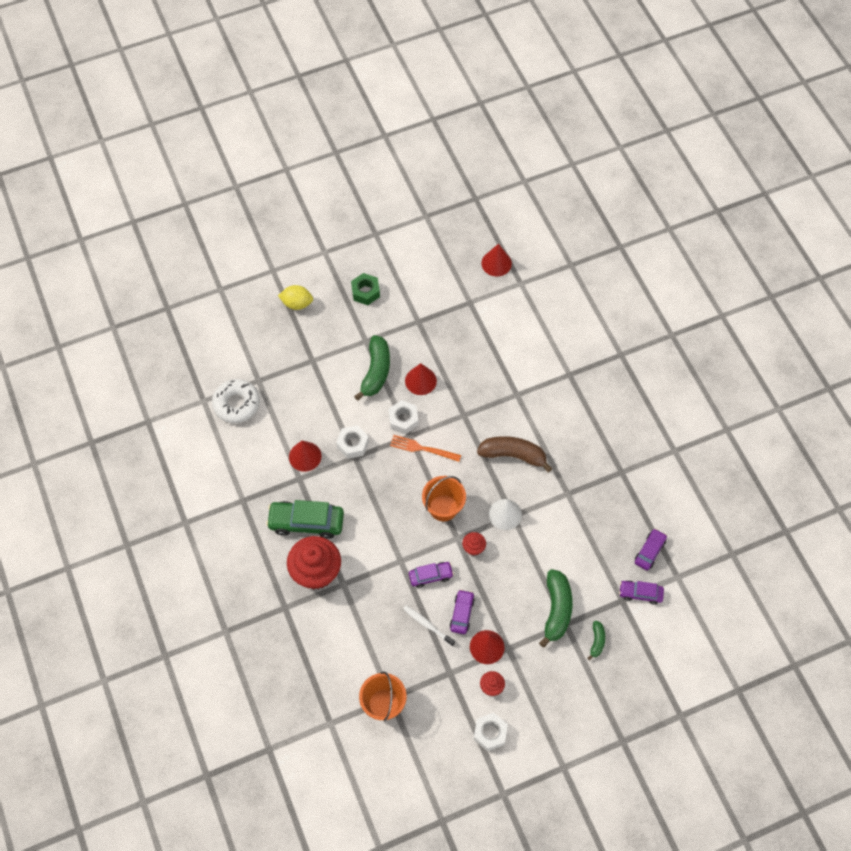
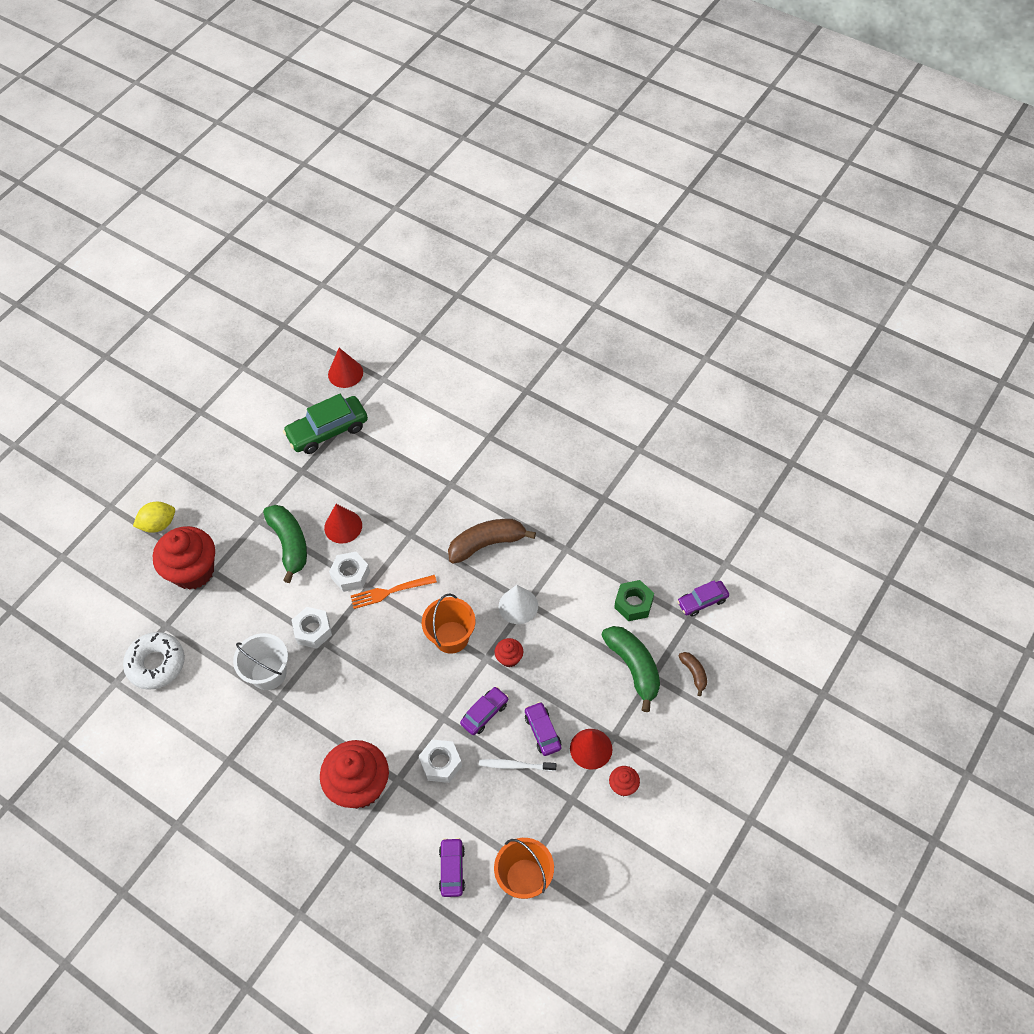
camera: 30 degrees left, 5 degrees down
(299, 352) = (193, 571): none -> red cupcake
(305, 456) = (268, 673): red cone -> white bucket
(306, 522) = (315, 740): green car -> green car (328, 431)
(365, 292) = (227, 473): green nut -> green nut (633, 604)
(490, 733) = (654, 834): white nut -> white nut (441, 763)
(597, 641) = (694, 673): green banana -> brown banana
(649, 551) = (682, 556): purple car -> purple car (452, 869)

